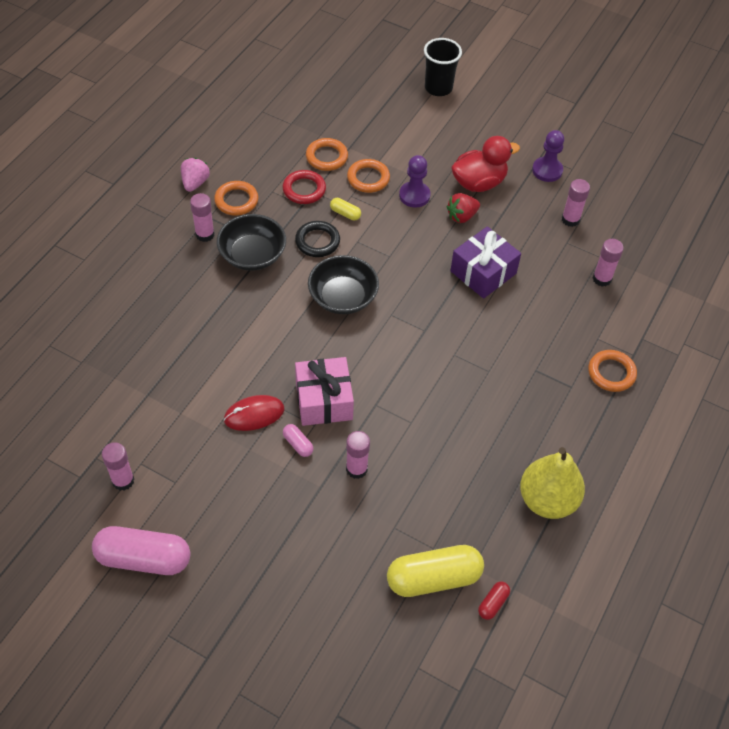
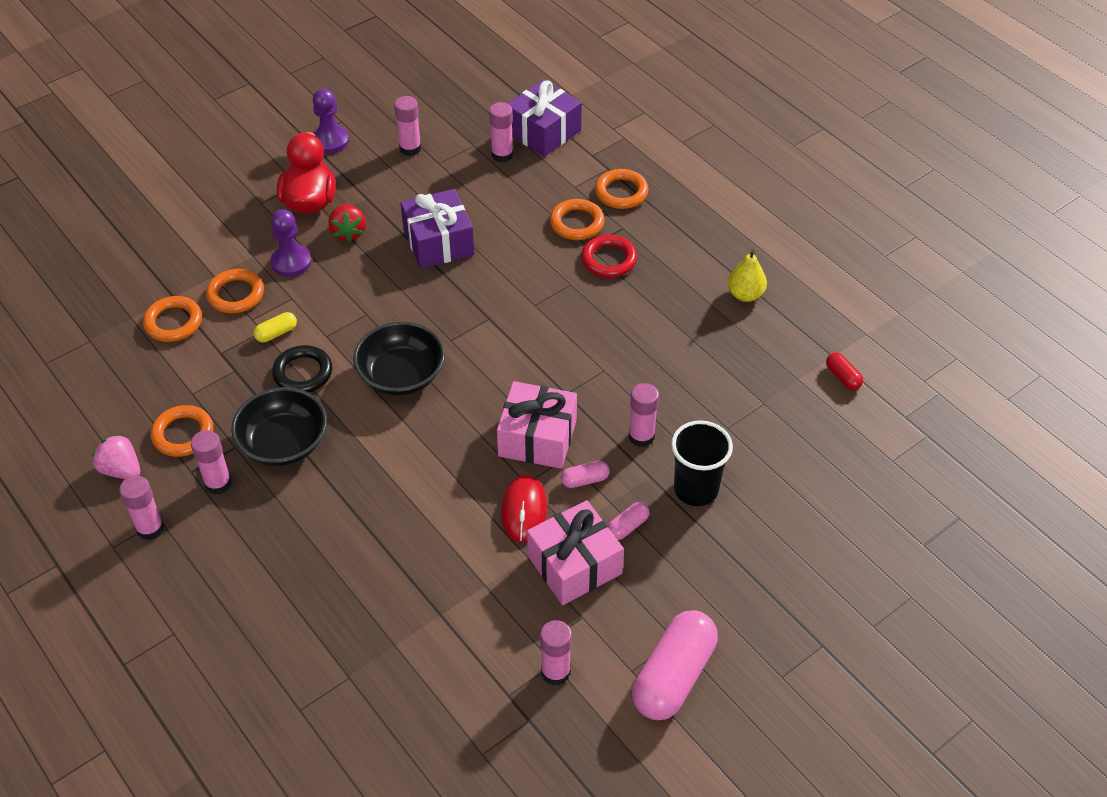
camera: 65 degrees left, 5 degrees down
(156, 216) = (150, 528): none -> pink glue stick
(218, 462) = (574, 565): none -> pink gift
(266, 486) = (627, 526): none -> pink capsule
(304, 189) = (211, 360): red ring -> red ring (609, 259)
(433, 578) = (798, 414): yellow capsule -> none
(438, 88) = (138, 184): black cup -> black cup (696, 489)
(547, 500) = (745, 294): yellow pear -> yellow pear, size x0.57
(557, 353) = (577, 223): none -> orange ring
(646, 297) = (543, 132): none -> purple gift

